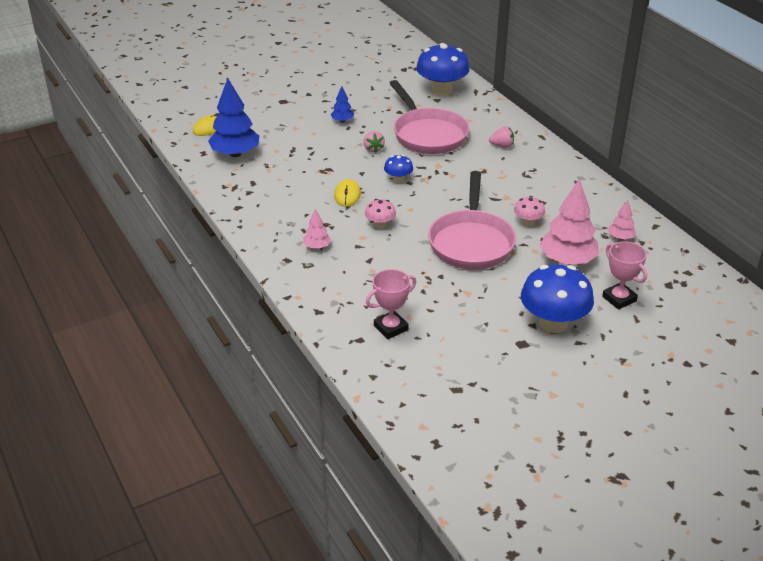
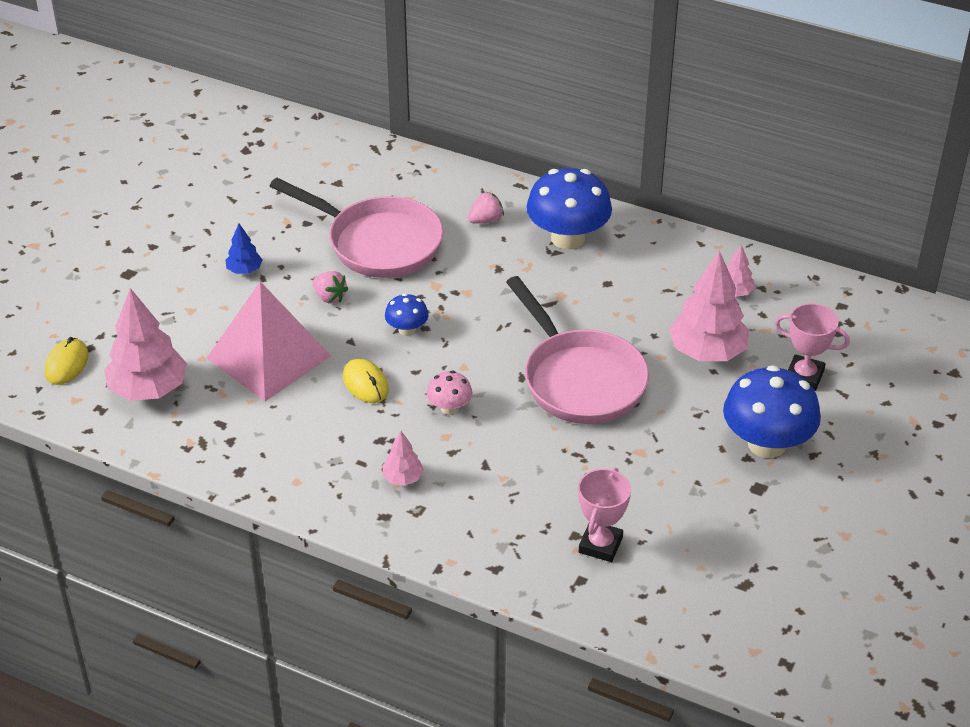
camera: 35 degrees left, 5 degrees up
(235, 154) = (148, 389): blue tree -> pink tree
(311, 163) = (269, 357): none -> pink pyramid
(442, 90) = (329, 165): blue mushroom -> blue mushroom (567, 238)
(528, 222) = (617, 320): pink mushroom -> none

